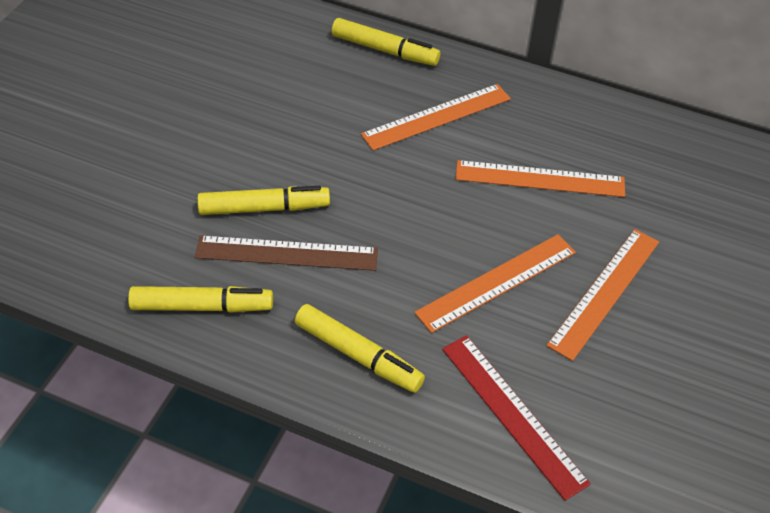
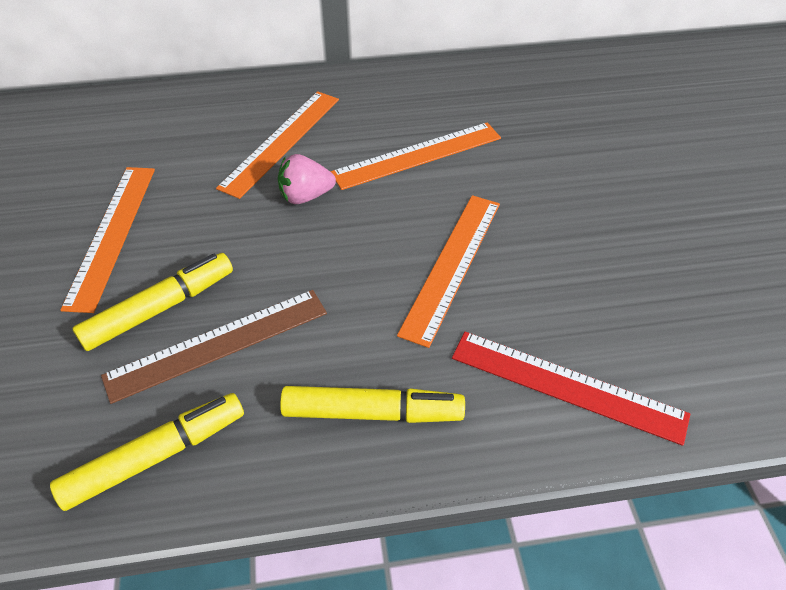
camera: 30 degrees left, 0 degrees up
(385, 50) = (187, 104): yellow marker -> none
(424, 172) = (305, 196): none -> pink strawberry
(605, 292) = (551, 226): orange ruler -> orange ruler (112, 234)

